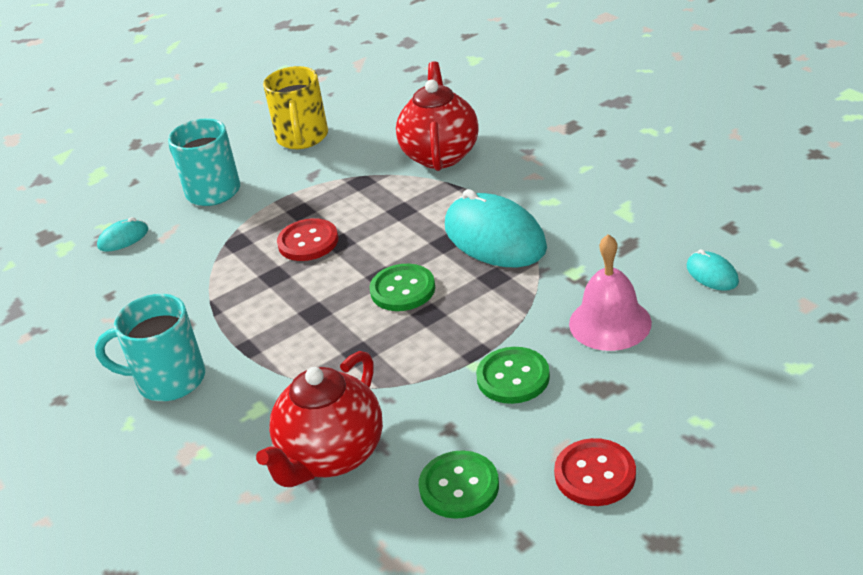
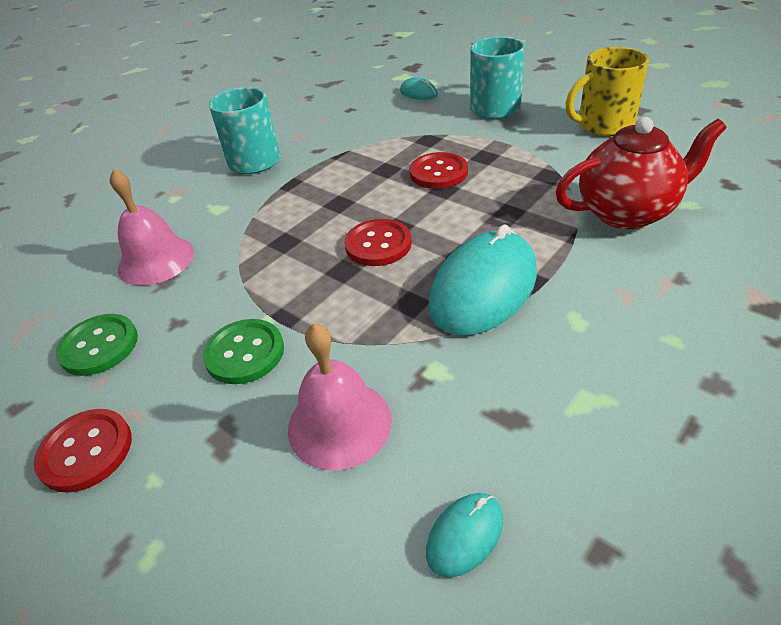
camera: 75 degrees right, 5 degrees up
(331, 456) = (156, 260): red teapot -> pink bell
(402, 289) = (378, 244): green button -> red button

